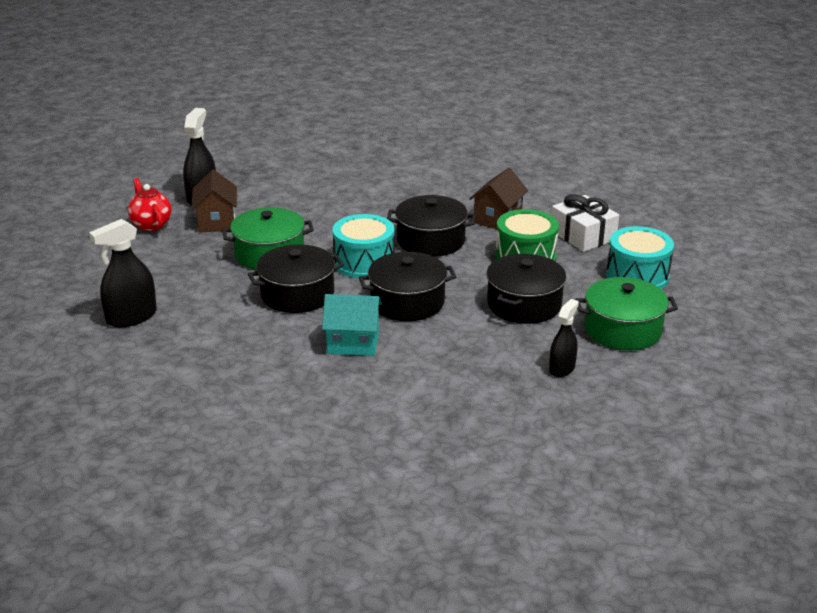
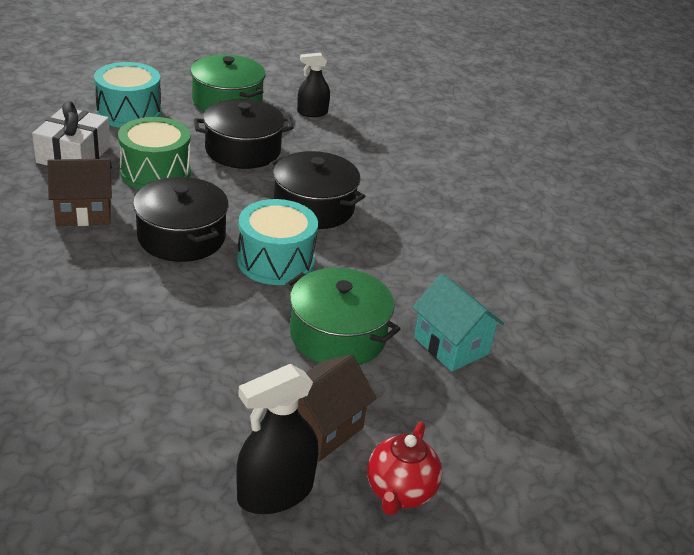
camera: 135 degrees left, 5 degrees up
(131, 317) = (563, 362): black spray bottle -> none
(297, 294) = (383, 275): black pot -> none
(353, 343) = (409, 210): turquoise house -> turquoise house (451, 345)

